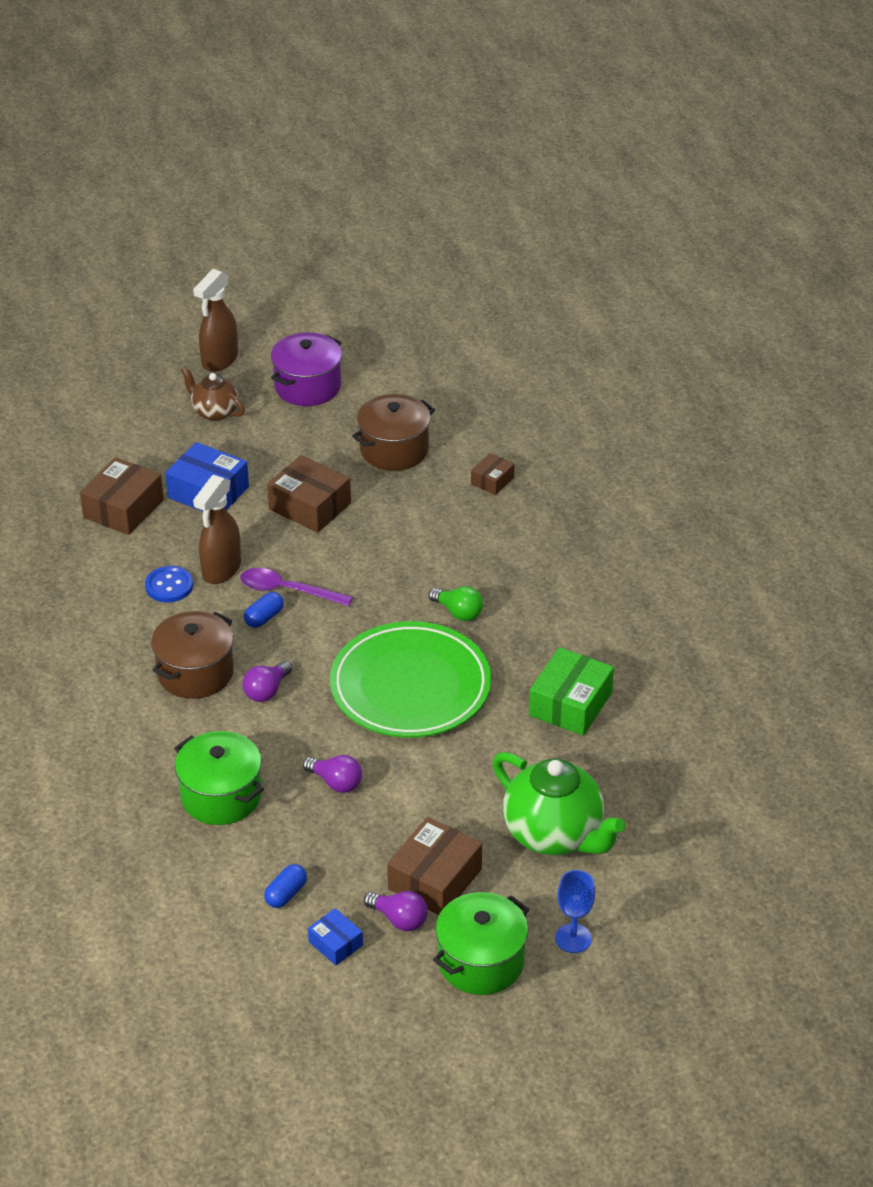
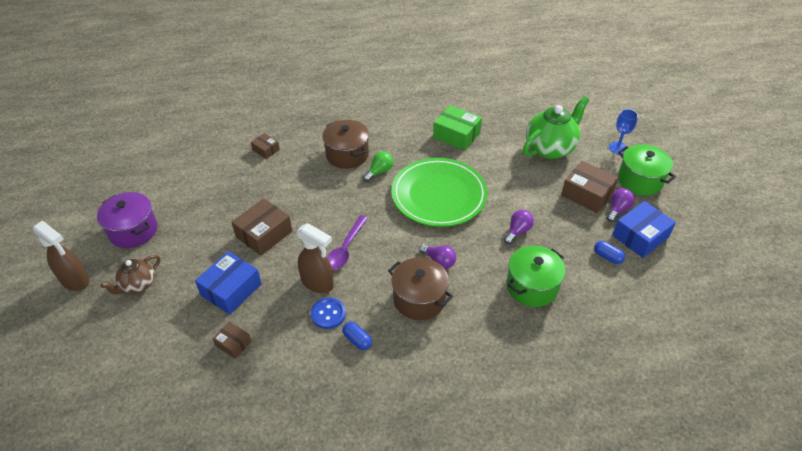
camera: 85 degrees left, 5 degrees up
(123, 508) = (233, 343): brown box -> brown box, size x0.55
(264, 618) = (370, 261): blue capsule -> blue capsule (357, 340)
(335, 943) = (640, 236): blue box -> blue box, size x1.82
(394, 450) = (220, 190): brown pot -> brown pot (347, 155)

